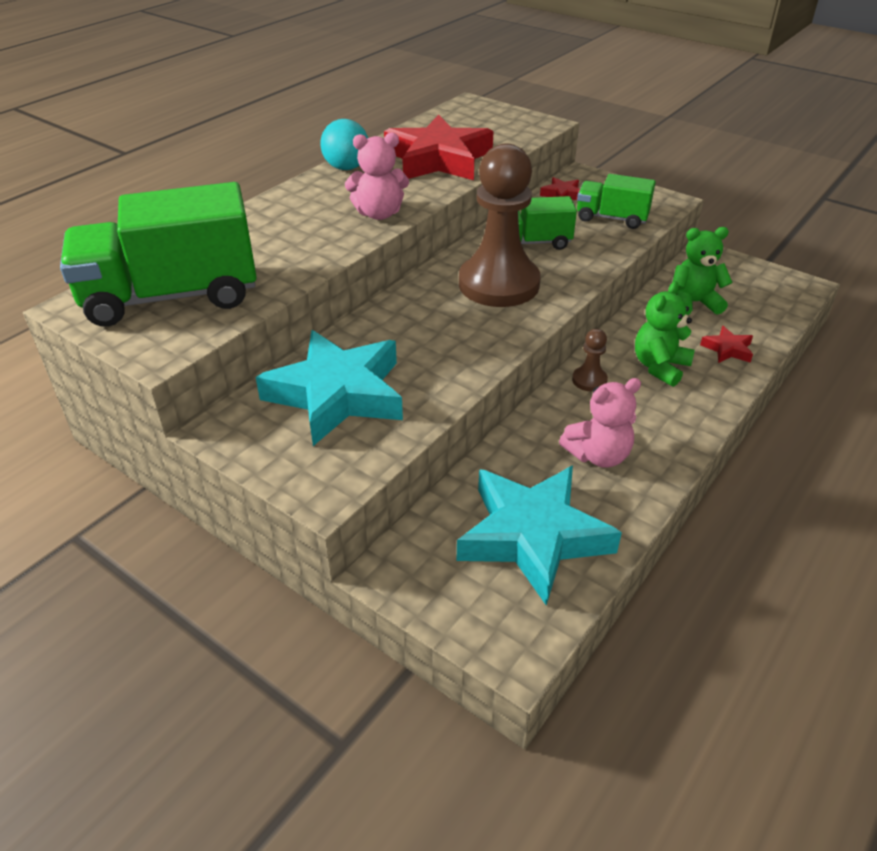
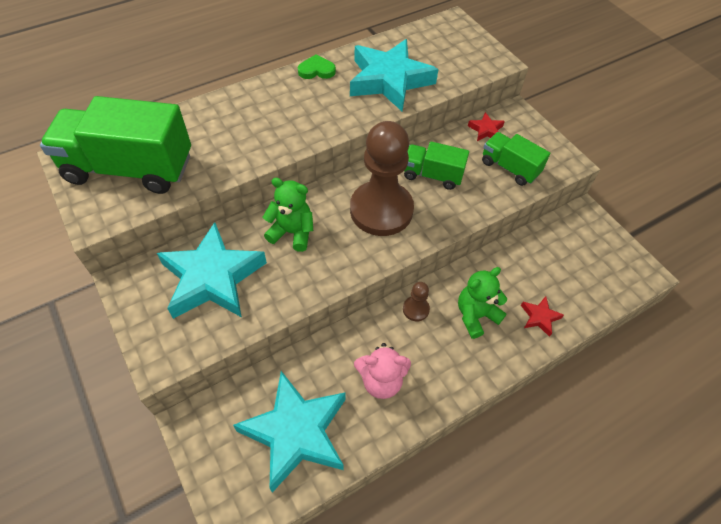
camera: 20 degrees right, 15 degrees up
(346, 167) = (316, 70): turquoise ball -> green heart
(379, 214) = (311, 128): pink teddy bear -> none
(438, 159) = (389, 80): red star -> turquoise star
(693, 303) = (542, 261): green teddy bear -> green teddy bear (292, 232)

